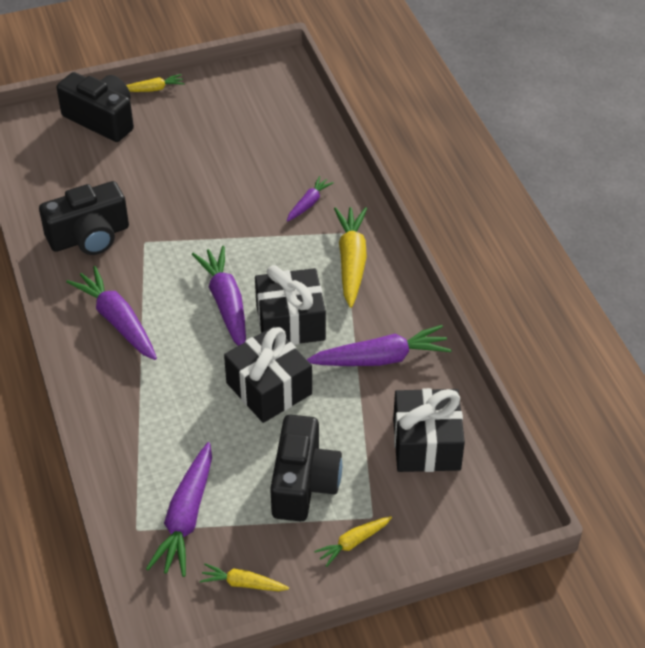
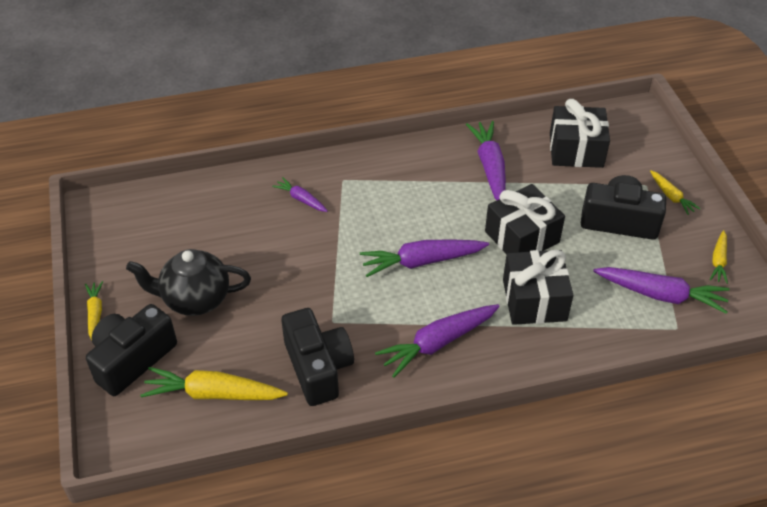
camera: 85 degrees left, 0 degrees up
(170, 147) = (195, 299): none -> black teapot
(290, 322) = (447, 219): black gift -> black gift (534, 300)
(351, 261) = (379, 176): yellow carrot -> yellow carrot (213, 394)

